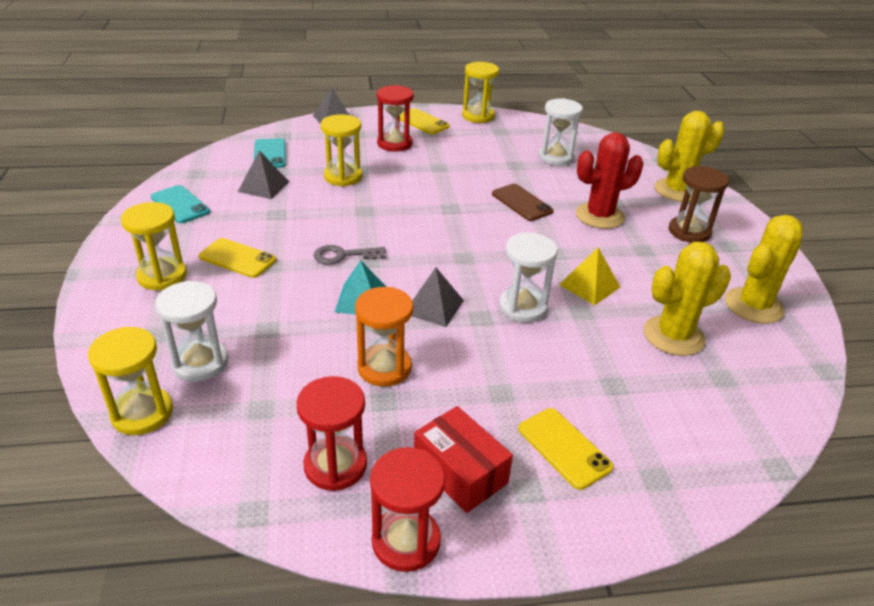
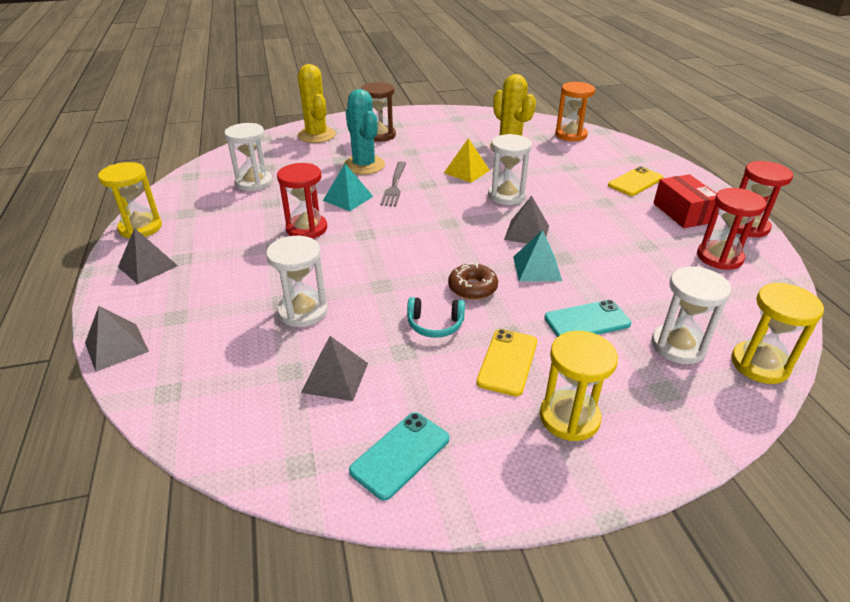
camera: 95 degrees left, 0 degrees up
(270, 154) = (234, 392): turquoise phone -> turquoise phone (587, 321)
(300, 230) = (435, 324): none -> turquoise headphones
(343, 177) = (303, 311): yellow hourglass -> white hourglass
(343, 256) = (472, 288): grey key -> brown donut
(384, 367) = (613, 248): orange hourglass -> orange hourglass (570, 135)
(394, 143) = (211, 282): red hourglass -> red hourglass (307, 229)
(422, 122) = (148, 266): yellow phone -> grey pyramid
(460, 472) = (683, 213): red box -> red box turned 60 degrees counterclockwise
(522, 203) = (348, 198): brown phone -> turquoise pyramid
(550, 231) = (394, 185): none -> grey fork
(599, 216) = (364, 165): red cactus -> turquoise cactus
(753, 306) = (464, 123): yellow cactus -> none

